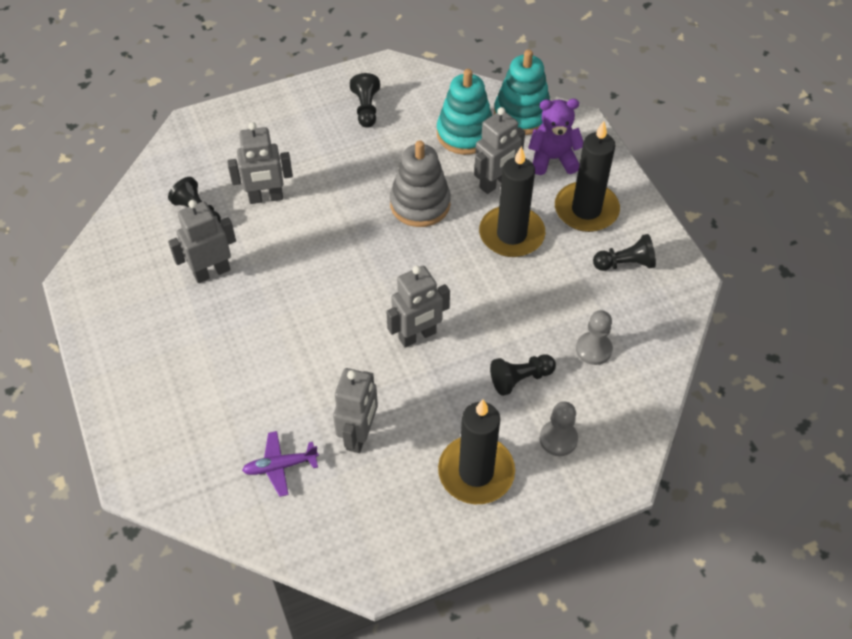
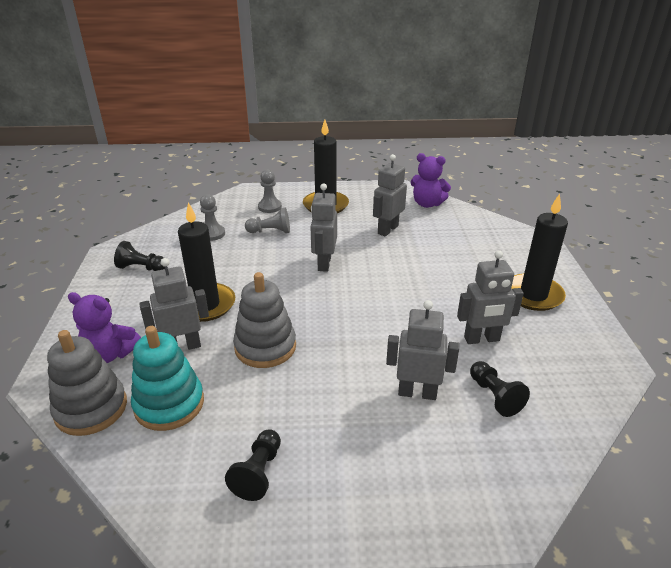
camera: 160 degrees left, 20 degrees down
(280, 466) = (442, 227): purple plane -> none
(315, 531) = (427, 204): none -> purple teddy bear
(417, 336) = (324, 263): grey robot -> grey robot turned 75 degrees counterclockwise
(520, 379) = (270, 231): black pawn -> grey pawn
(522, 115) = (91, 408): turquoise stacking toy -> grey stacking toy
(586, 210) = (129, 307): black candle -> black candle (533, 295)

